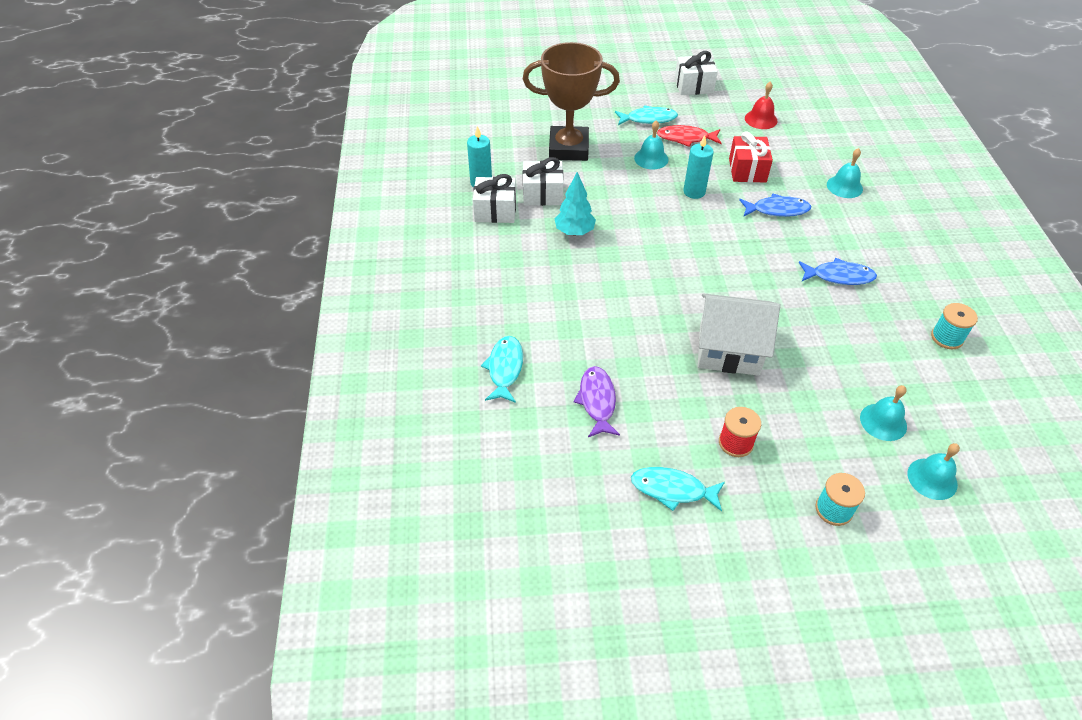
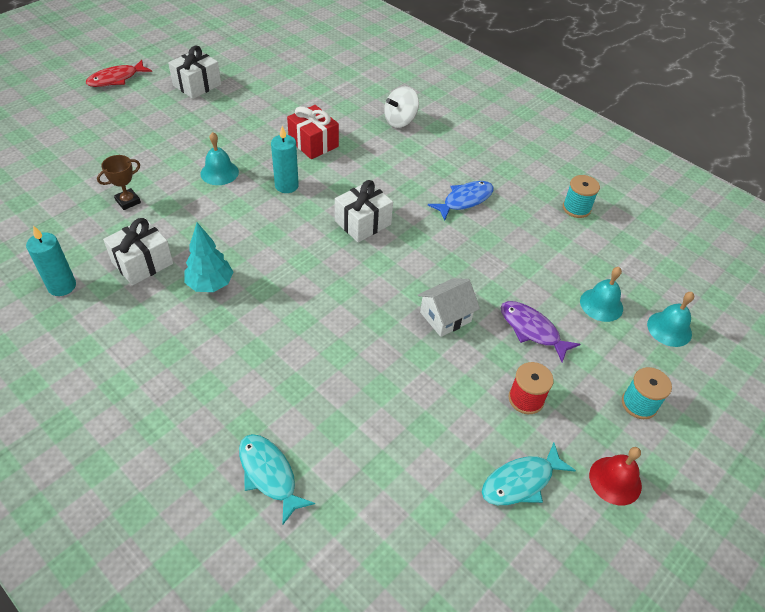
camera: 45 degrees left, 0 degrees up
(495, 211) = (106, 308): white gift -> white gift (363, 223)
(568, 148) = (128, 201): brown trophy -> brown trophy, size x0.41
(597, 401) = (385, 444): purple fish -> purple fish (532, 330)
(648, 119) = (182, 135): turquoise fish -> none
(686, 138) = (234, 138): red fish -> red fish (116, 79)
(729, 350) = (445, 317): white house -> white house, size x0.60
(761, 119) = (283, 91): red bell -> red bell (615, 480)
(777, 210) = (369, 167): blue fish -> none
(844, 186) = (400, 121): turquoise bell -> white spinning top

